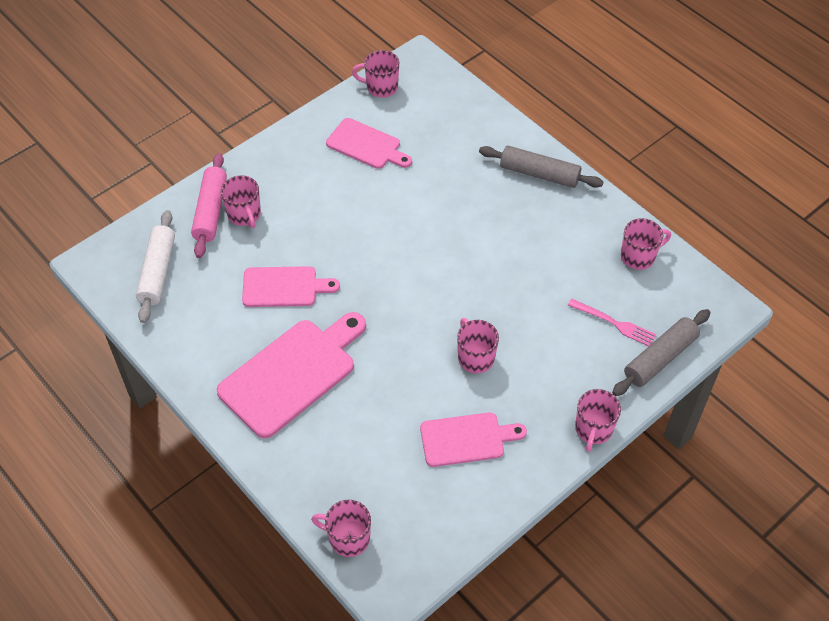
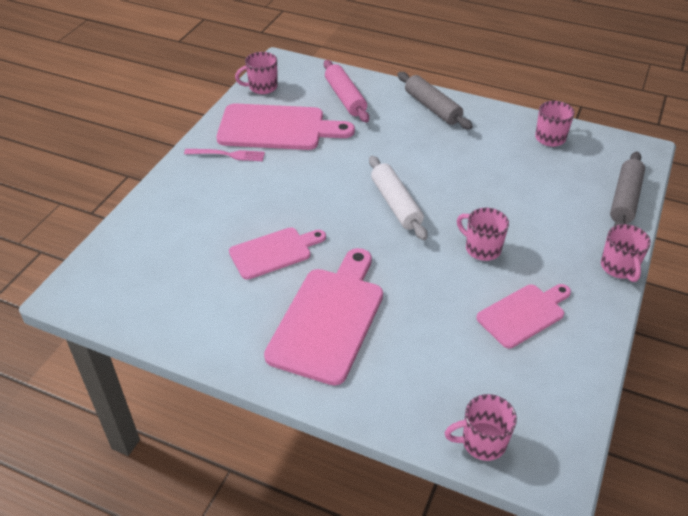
camera: 25 degrees left, 10 degrees down
(157, 272) = (141, 280): white rolling pin -> white rolling pin (396, 204)
(211, 211) = (165, 215): pink rolling pin -> pink rolling pin (345, 98)
(244, 215) = (200, 208): pink mug -> none
(366, 145) = (277, 128): pink cutting board -> pink cutting board, size x1.63
(539, 174) = (432, 107): grey rolling pin -> grey rolling pin turned 60 degrees clockwise
(615, 323) = (571, 187): pink fork -> pink fork (228, 155)

